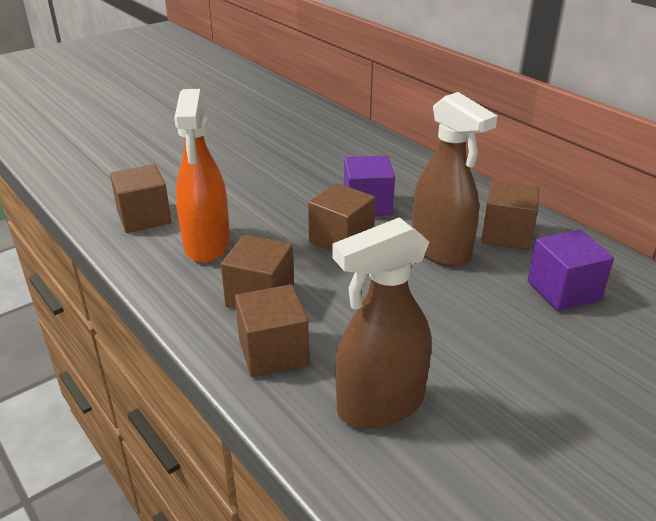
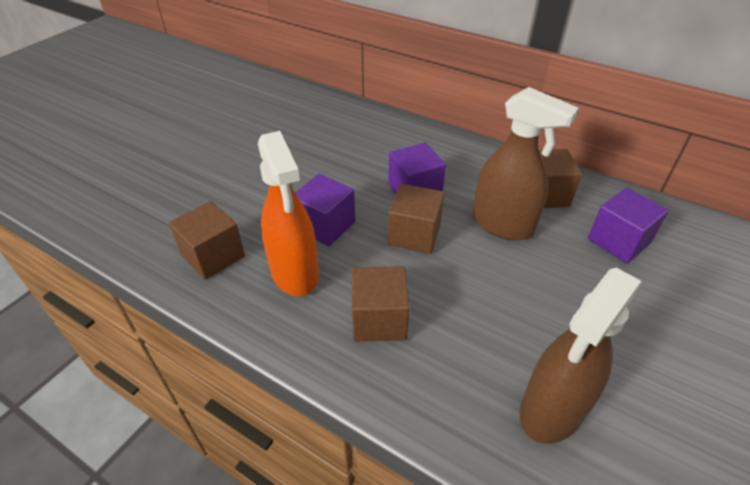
camera: 20 degrees left, 10 degrees up
(259, 215) = (325, 225): none -> purple cube
(273, 352) = (427, 380): brown cube -> none

